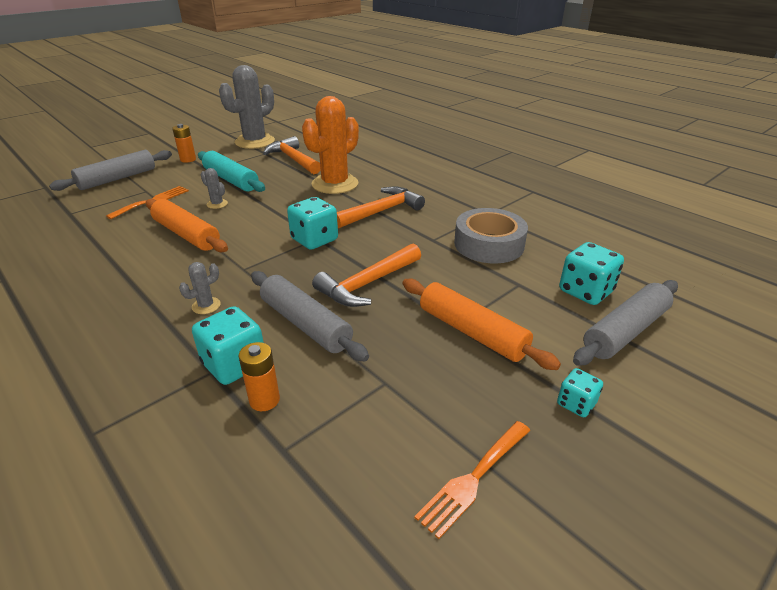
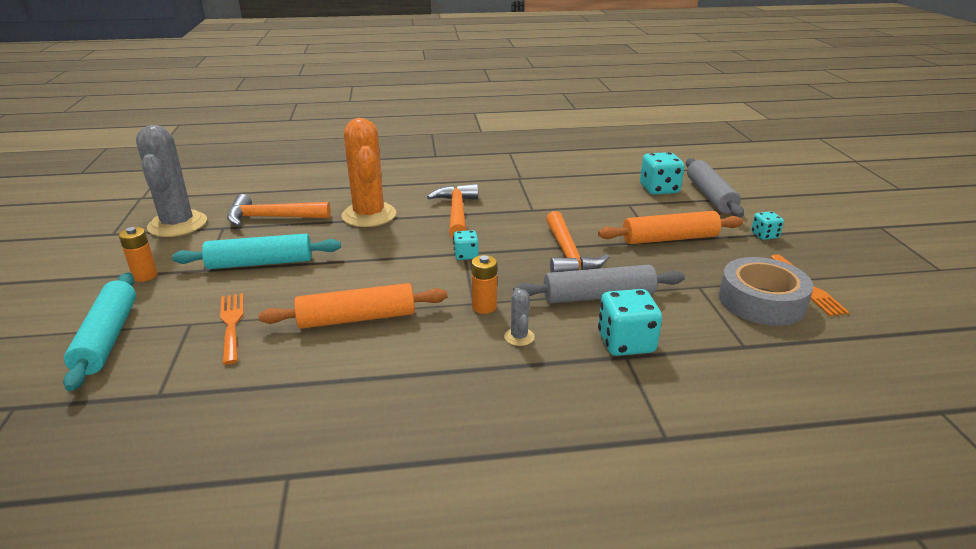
camera: 55 degrees left, 5 degrees down
(117, 179) = (108, 338): grey rolling pin -> turquoise rolling pin
(217, 204) = (310, 285): grey cactus -> none
(264, 400) = (683, 340): orange battery -> orange battery (484, 307)
(314, 240) = (466, 255): turquoise dice -> turquoise dice, size x0.57
(489, 244) = (566, 194): grey tape -> grey tape (761, 301)

